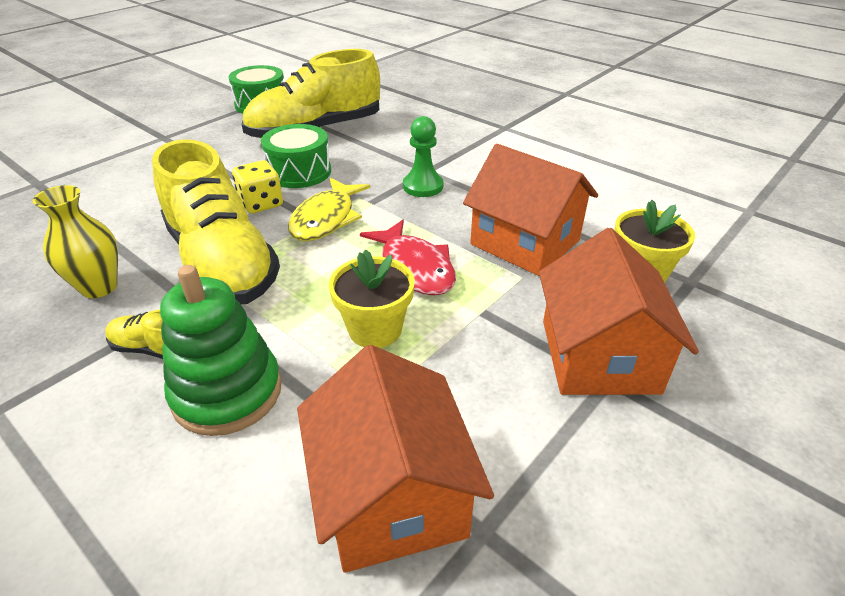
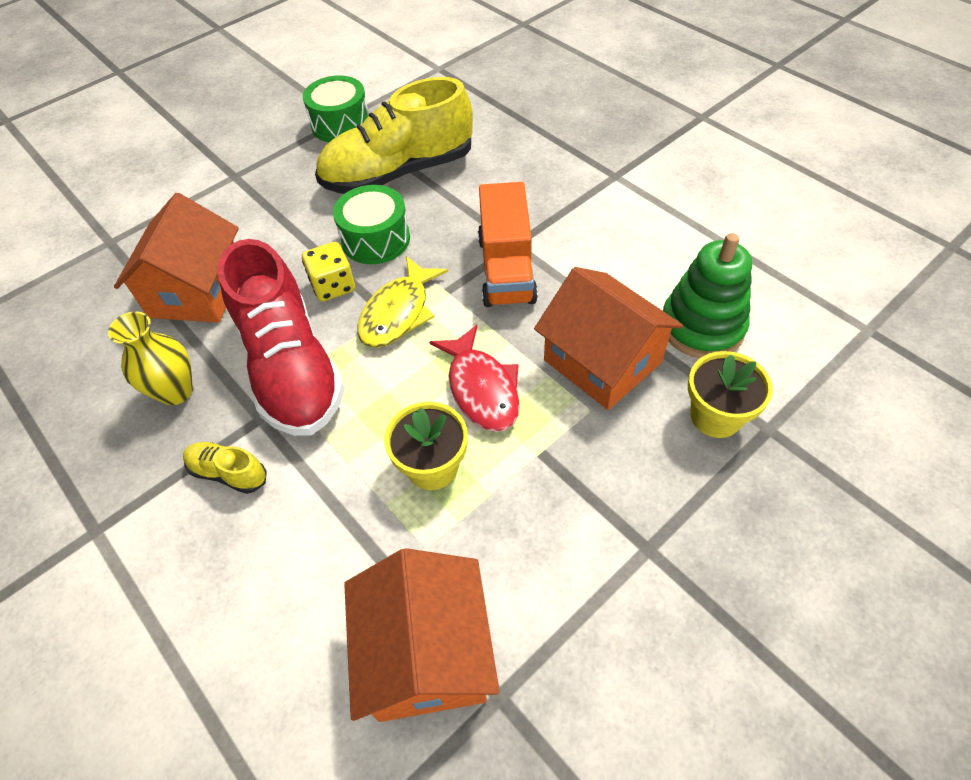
camera: 10 degrees right, 15 degrees up
(222, 262) = (291, 367): yellow shoe -> red shoe
(227, 392) = (292, 529): green stacking toy -> green stacking toy (702, 326)
(423, 186) = (506, 269): green pawn -> orange truck
(599, 355) = (645, 518): orange house -> orange house (197, 291)

